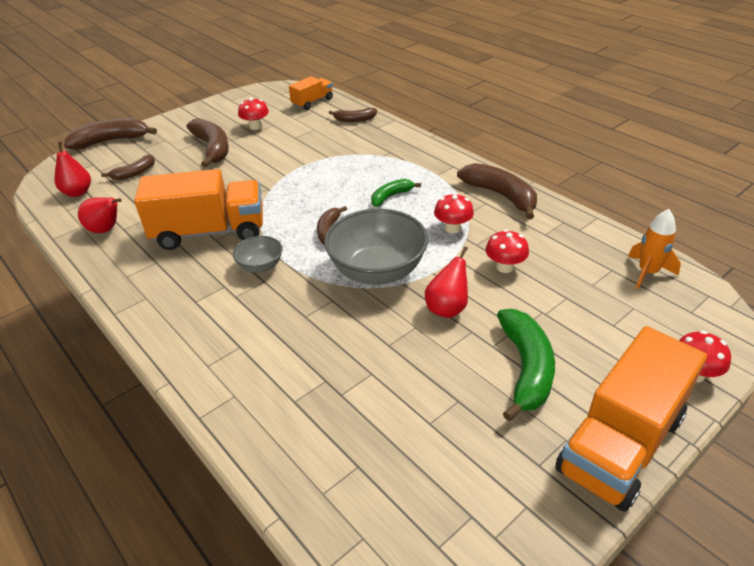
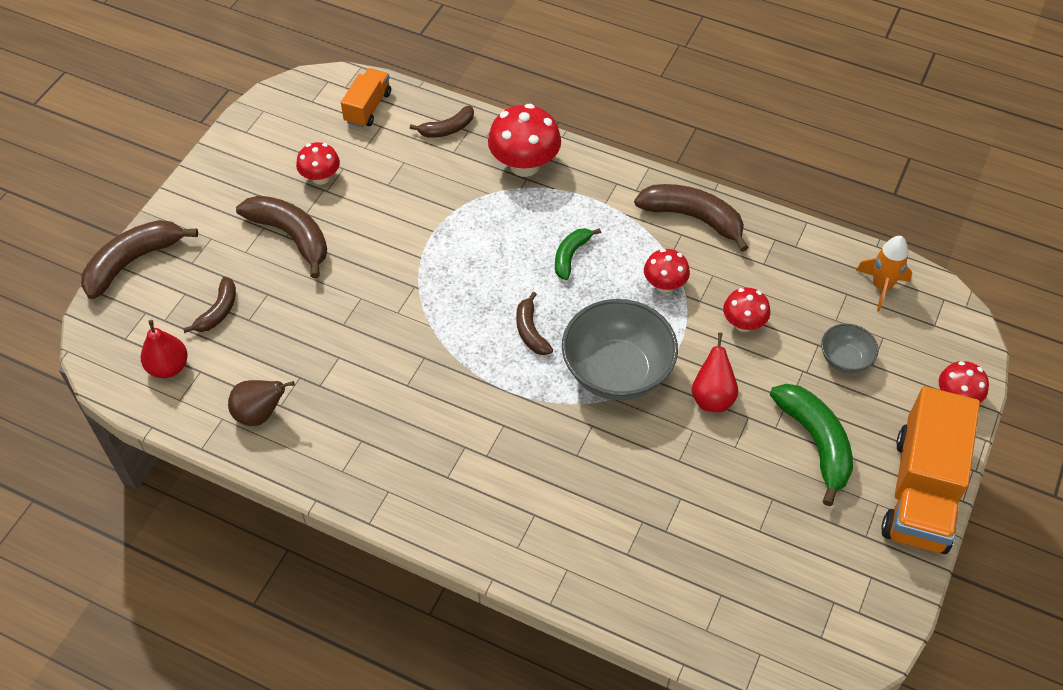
camera: 25 degrees left, 15 degrees up
(106, 230) = (260, 414): red pear -> brown pear
(209, 232) = (392, 377): orange truck -> none
(260, 266) = (486, 407): grey bowl -> grey bowl (845, 359)
(393, 145) = (524, 165): none -> red mushroom

